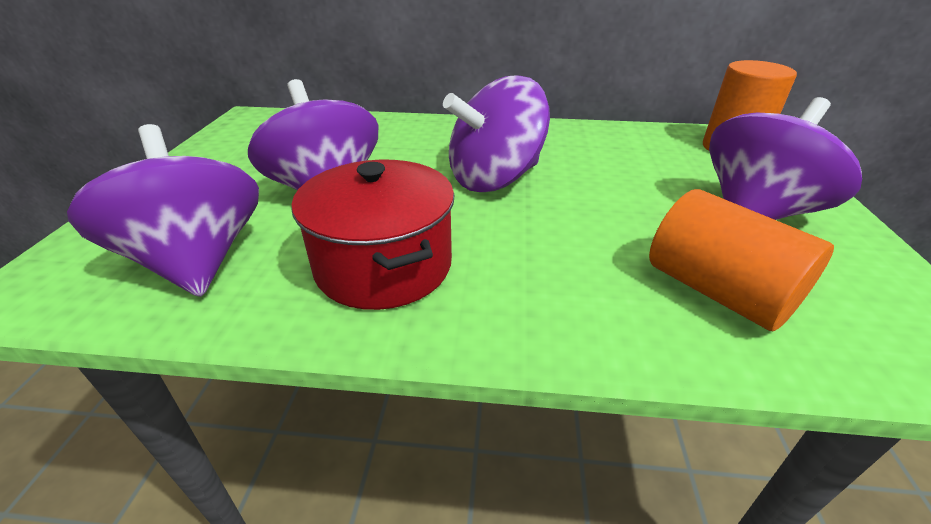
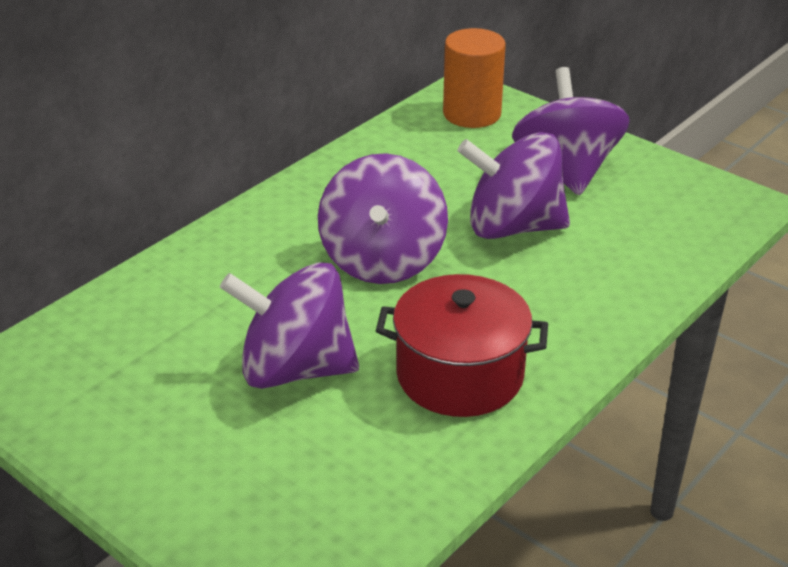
camera: 55 degrees left, 0 degrees up
(197, 261) = (348, 480): purple spinning top -> purple spinning top (512, 227)
(718, 291) = (626, 244): orange cylinder -> none

